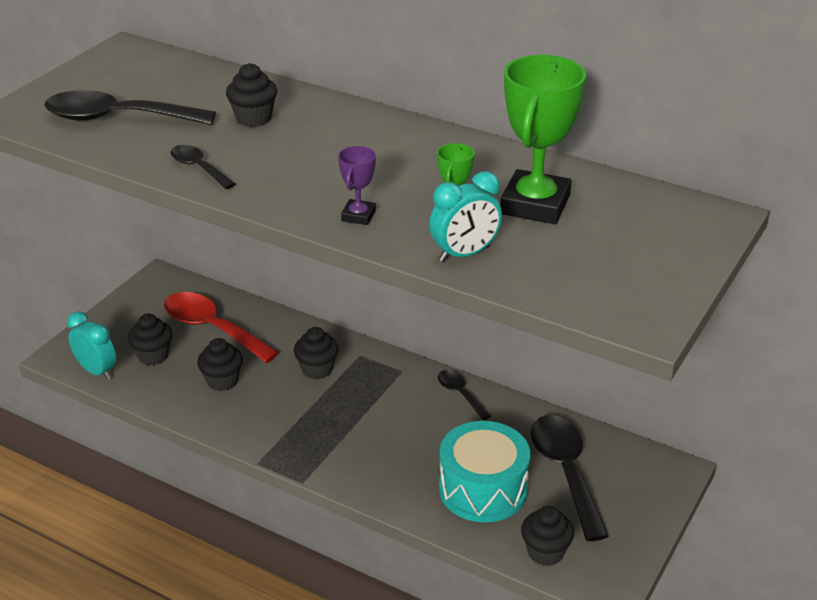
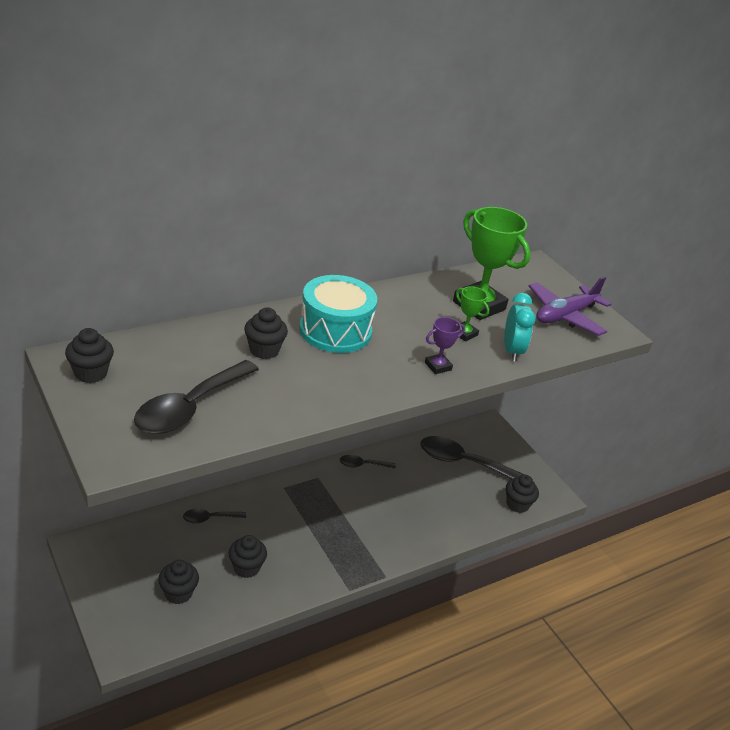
camera: 65 degrees left, 0 degrees up
(97, 371) = (164, 635): turquoise clock -> none
(198, 168) = (312, 401): black spoon -> black spoon (209, 518)
(212, 328) = (178, 545): red spoon -> none
(317, 369) = (279, 514): black cupcake -> black cupcake (90, 373)
(358, 216) = (438, 366): purple trophy -> purple trophy turned 75 degrees counterclockwise
(483, 489) = (452, 501): turquoise drum -> turquoise drum (335, 330)
(616, 271) = (565, 316): none -> purple plane

